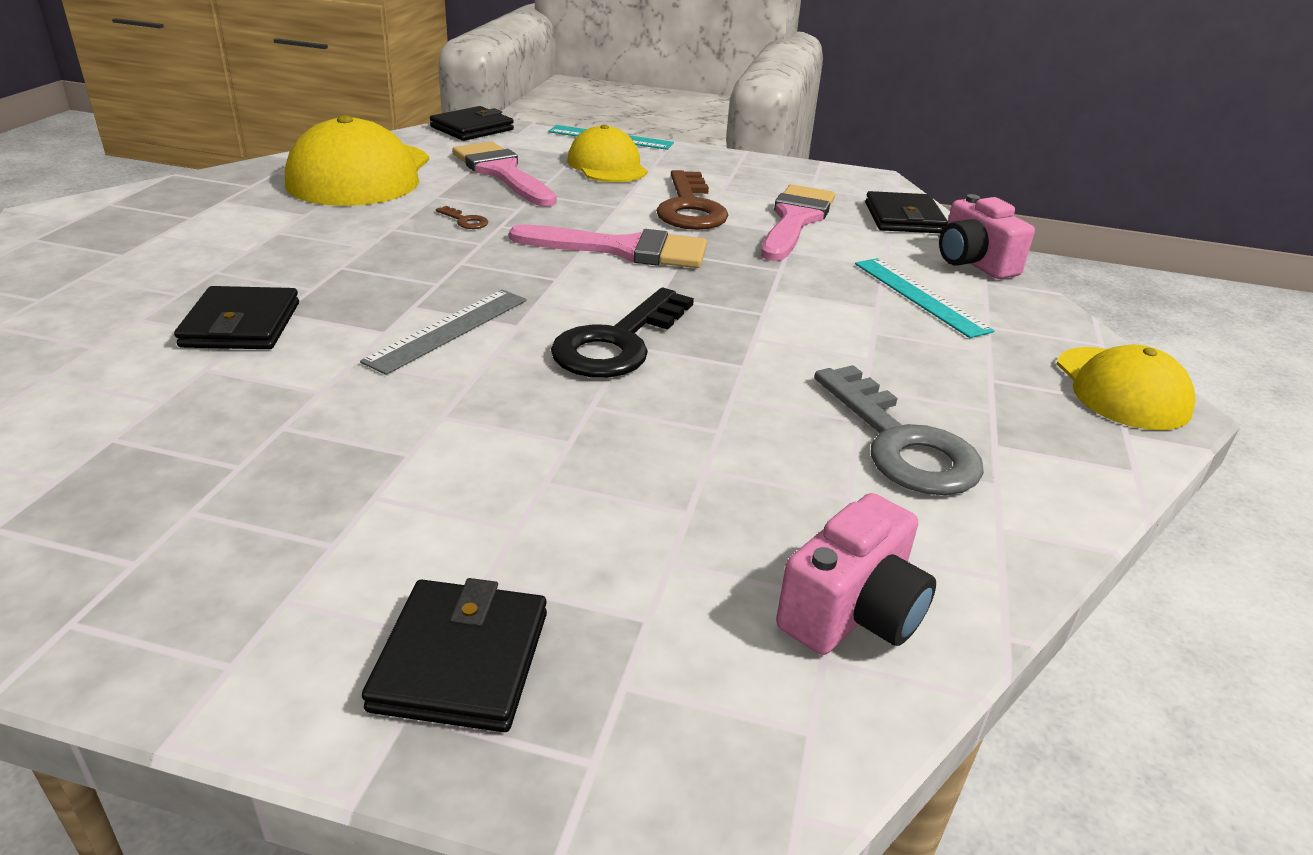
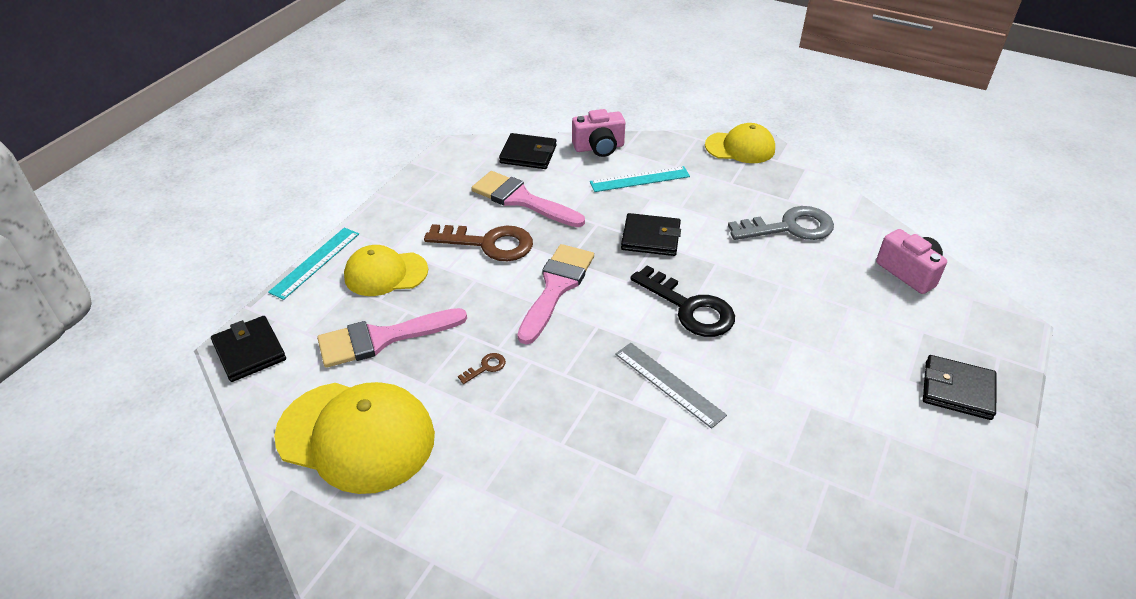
camera: 75 degrees left, 10 degrees up
(241, 325) = (655, 497): black wallet -> black wallet (650, 238)

